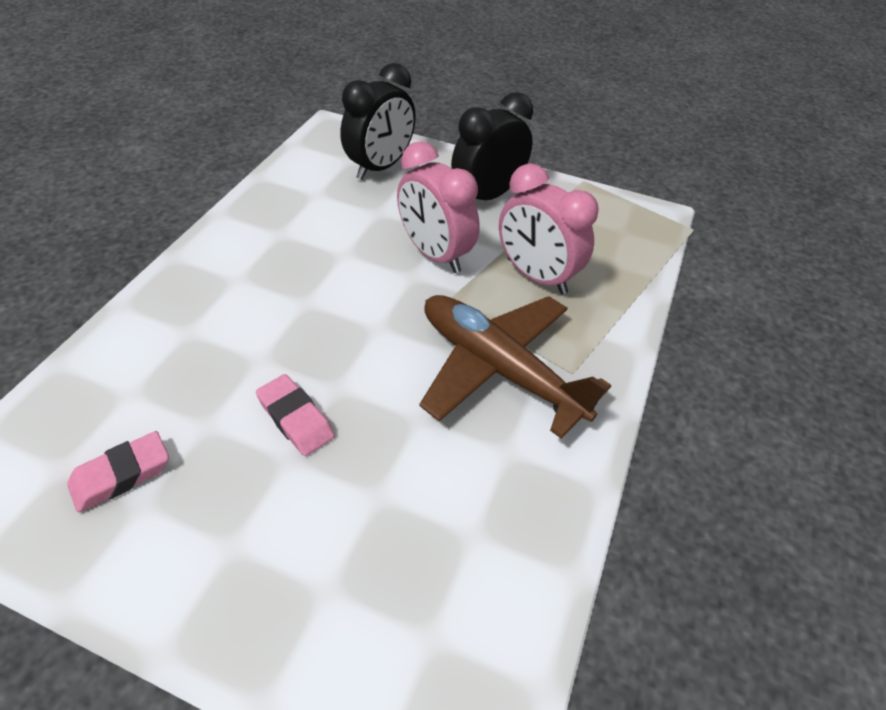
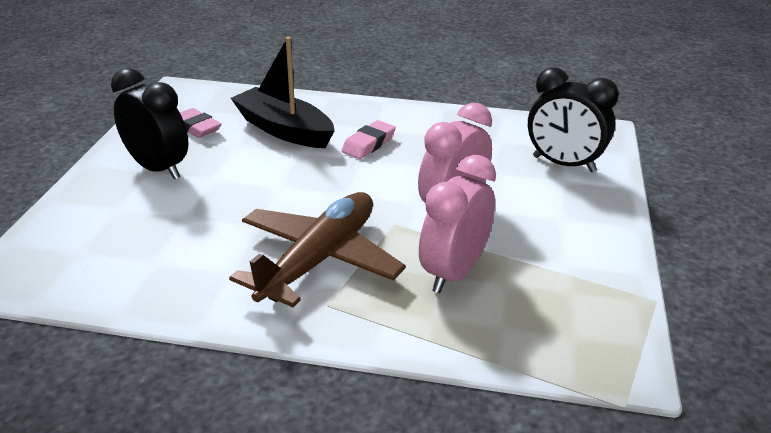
camera: 80 degrees right, 15 degrees down
(192, 366) = (284, 130): none -> black boat
(296, 418) = (247, 174): pink eraser -> pink eraser (368, 144)
(487, 196) = (566, 231): black clock -> black clock (158, 168)

